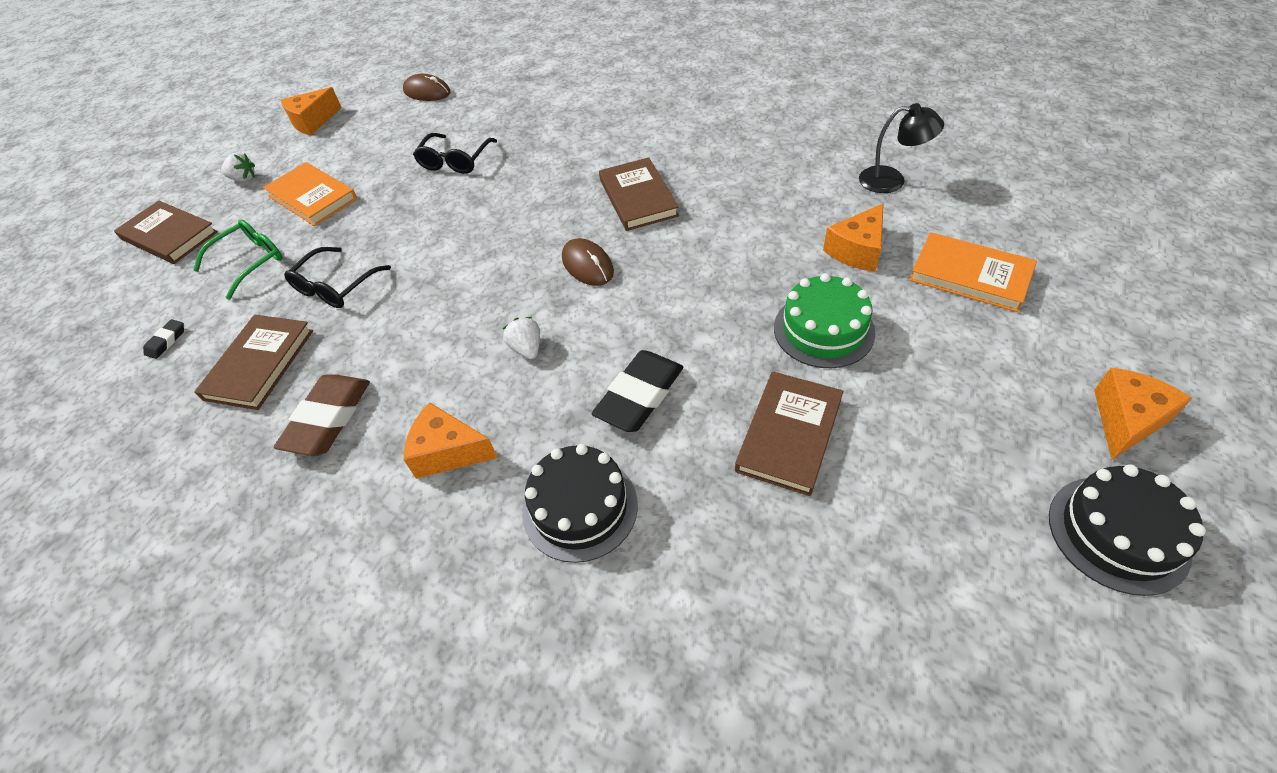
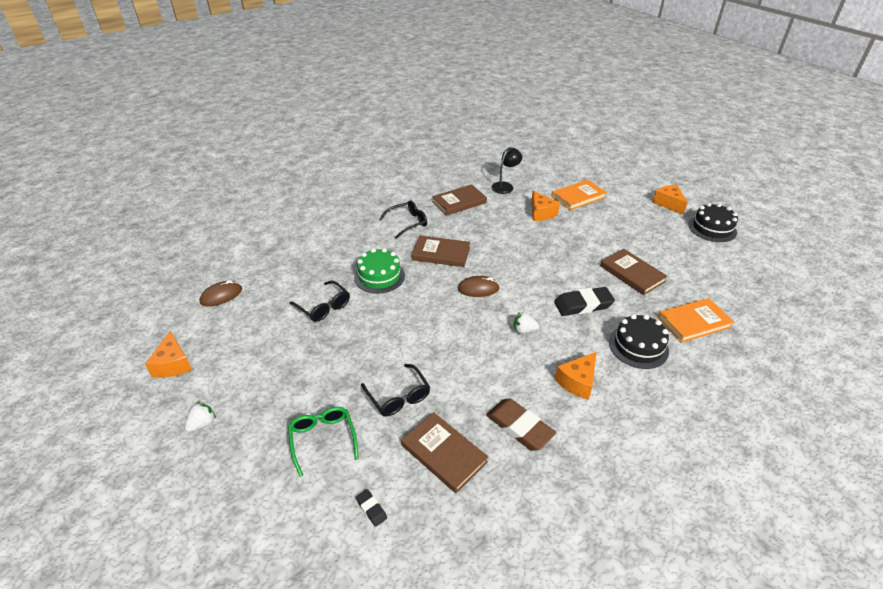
camera: 65 degrees left, 10 degrees down
(169, 236) = (228, 490): brown book -> brown book (459, 202)
(312, 197) = (281, 386): orange book -> orange book (694, 322)
(639, 395) = (583, 305): black eraser -> black eraser turned 75 degrees counterclockwise
(682, 139) = (408, 222): none -> black glasses
(823, 330) = (581, 241): green cake -> green cake (379, 276)

